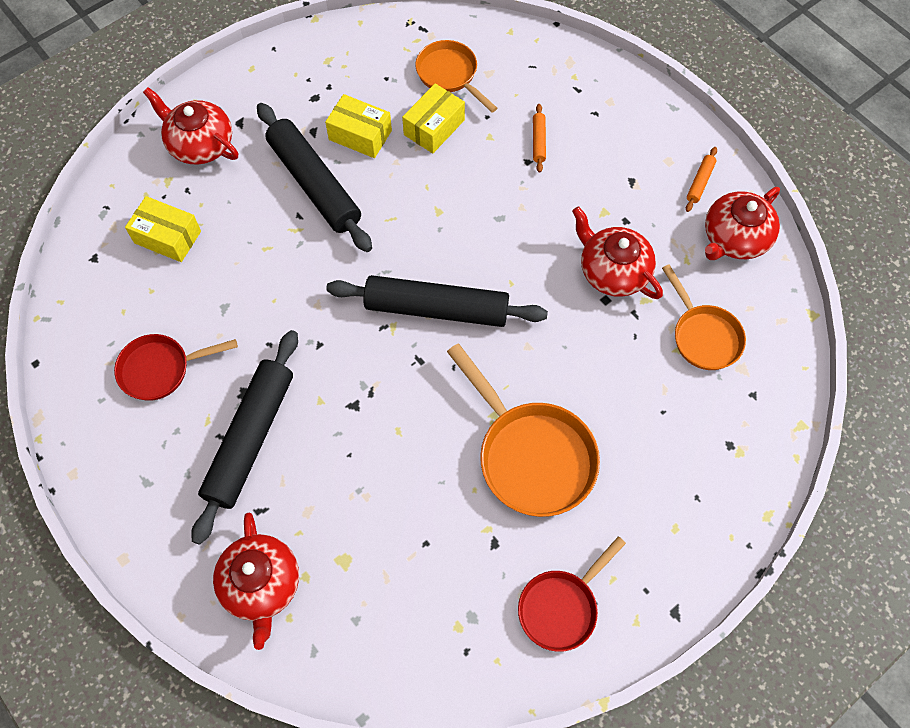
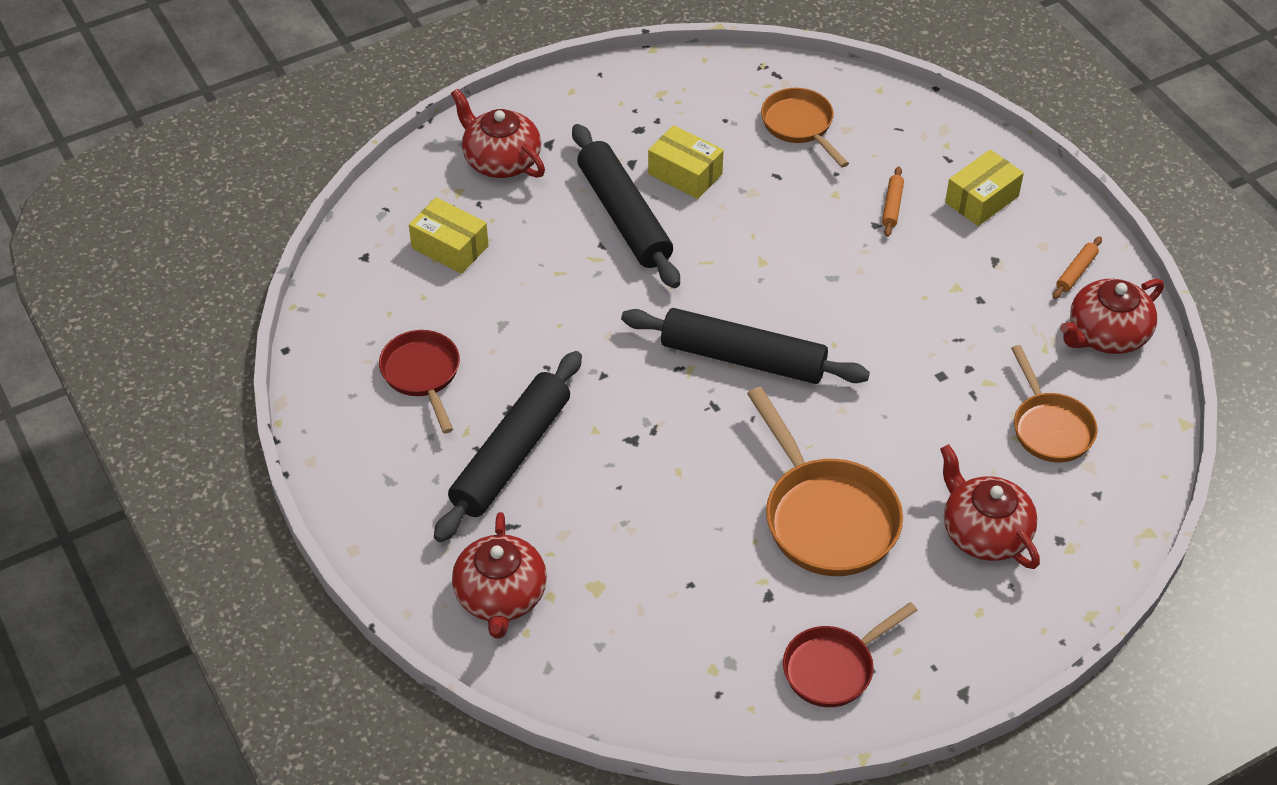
camera: 10 degrees right, 15 degrees down
(161, 369) = (422, 375): red pan -> red pan turned 75 degrees clockwise
(434, 127) = (772, 177): yellow box -> yellow box (981, 199)
(613, 271) = (955, 348): red teapot -> red teapot (984, 532)

